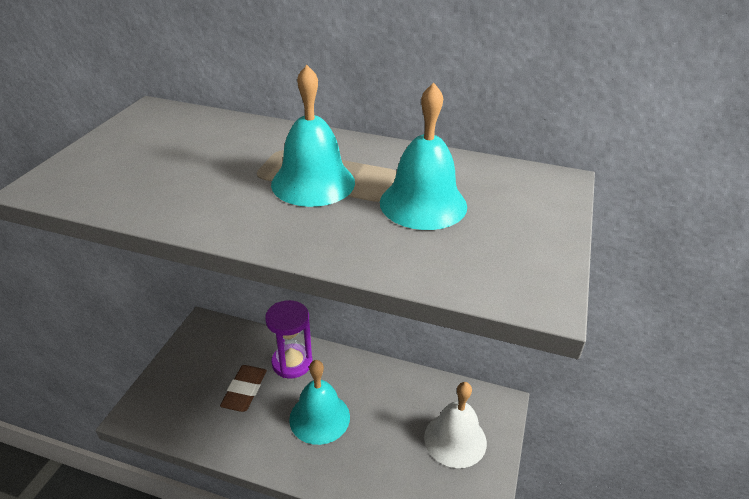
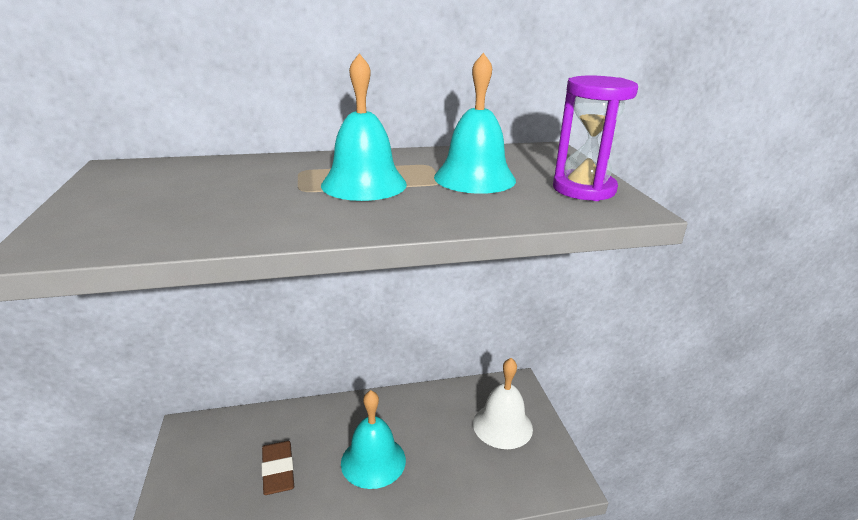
camera: 30 degrees left, 10 degrees down
(292, 363) = (312, 425): purple hourglass -> purple hourglass (583, 189)

